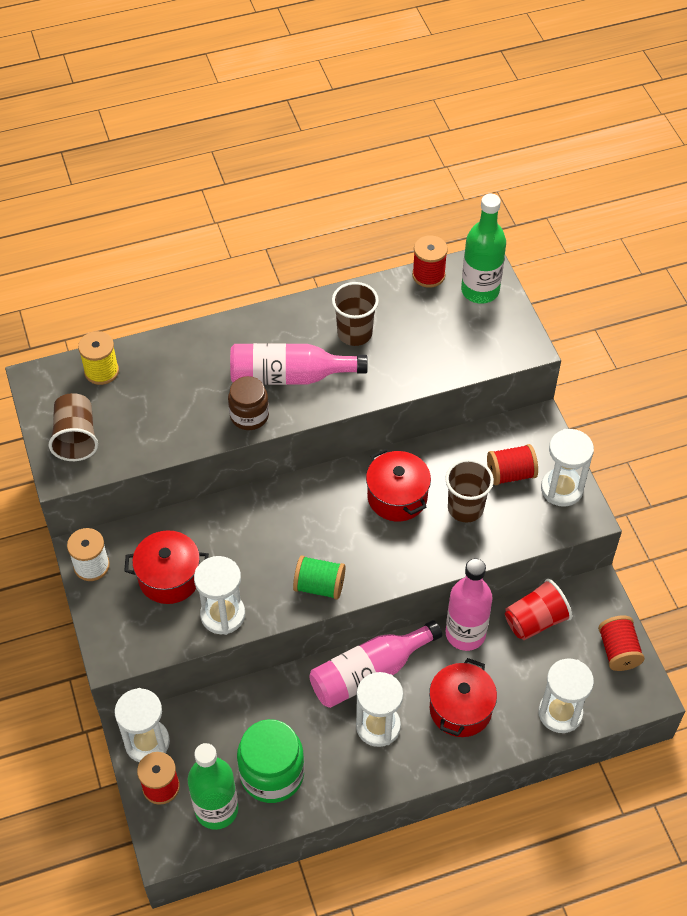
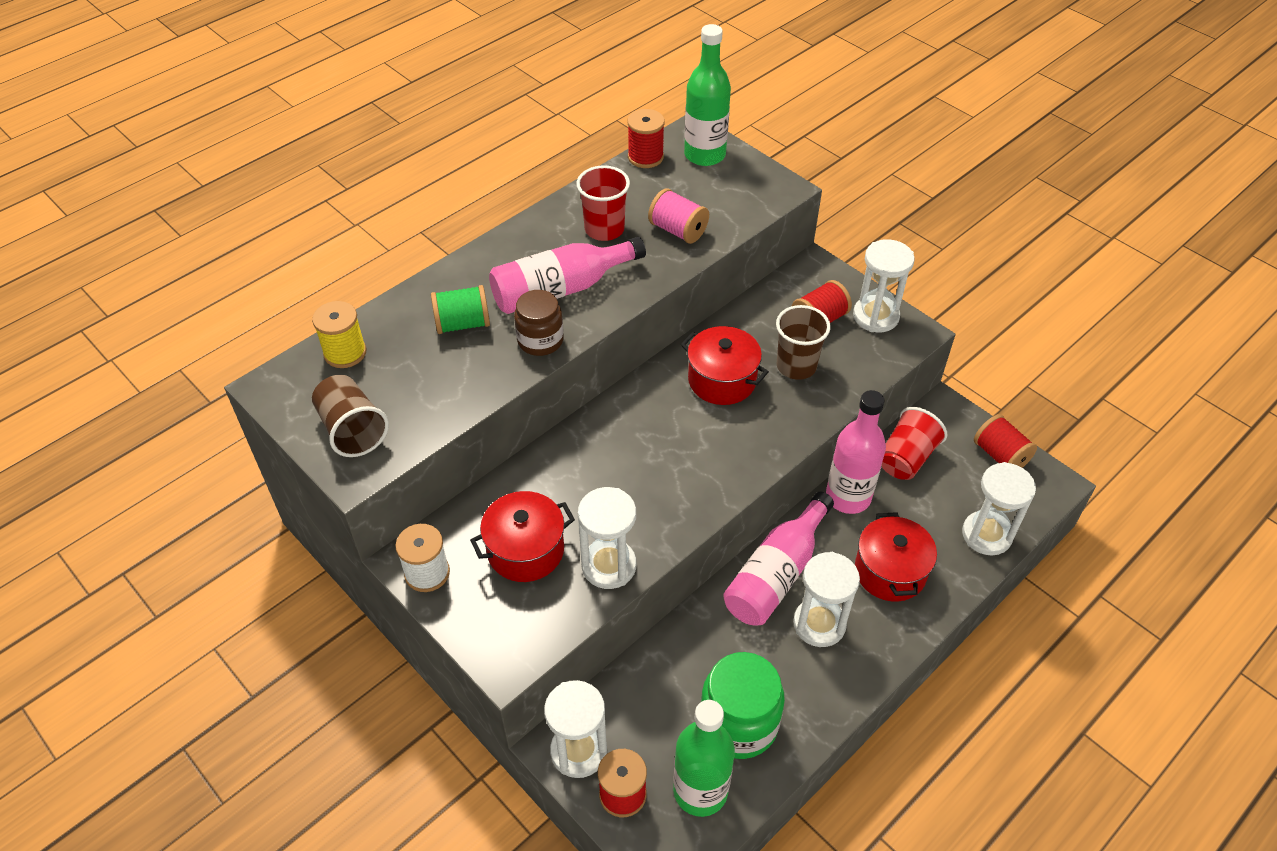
camera: 25 degrees left, 5 degrees down
(319, 586) = (696, 495): green spool -> green spool (462, 324)
(354, 333) = (604, 229): brown cup -> red cup
(414, 356) = (678, 230): none -> pink spool

